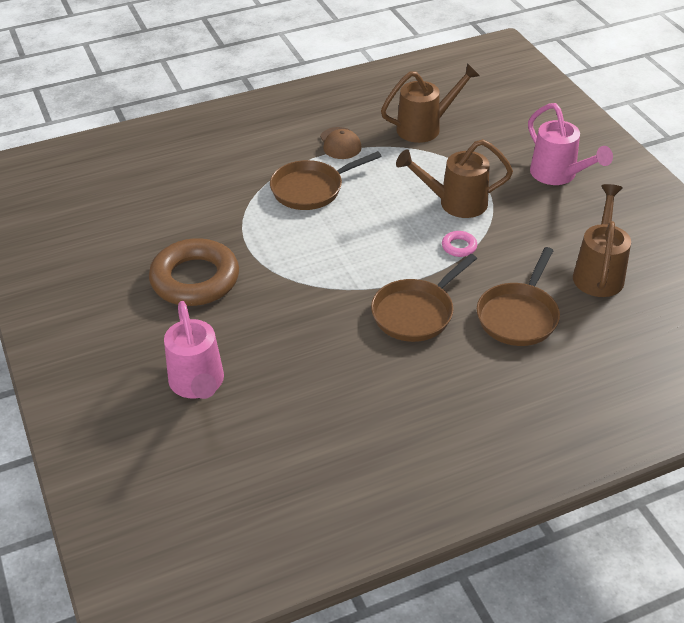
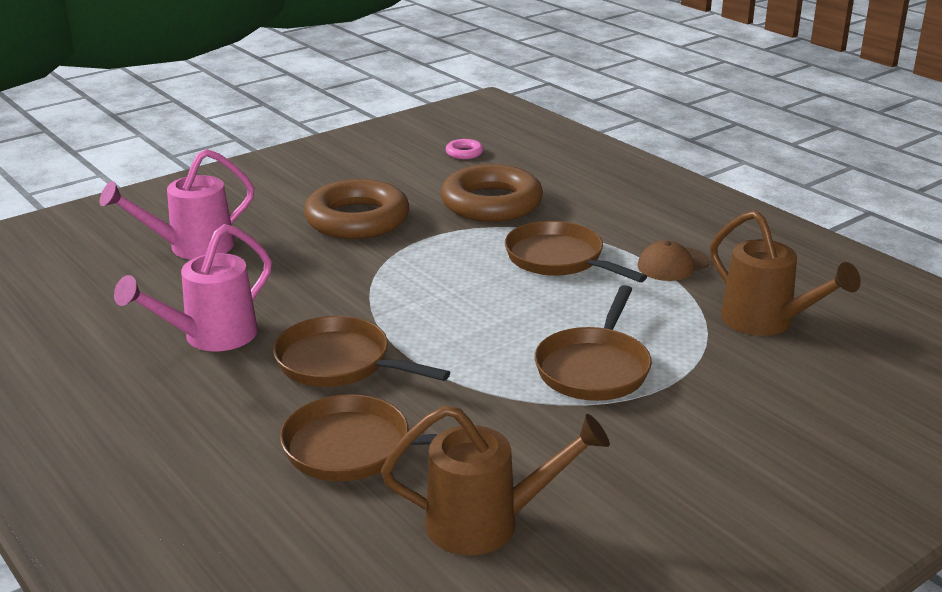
camera: 75 degrees right, 15 degrees down
(205, 204) = (491, 203): none -> brown ring
(455, 203) = (594, 368): brown watering can -> brown pan
(459, 247) = (493, 382): pink ring -> pink ring (464, 153)
(558, 175) = (734, 461): pink watering can -> pink watering can (211, 337)

